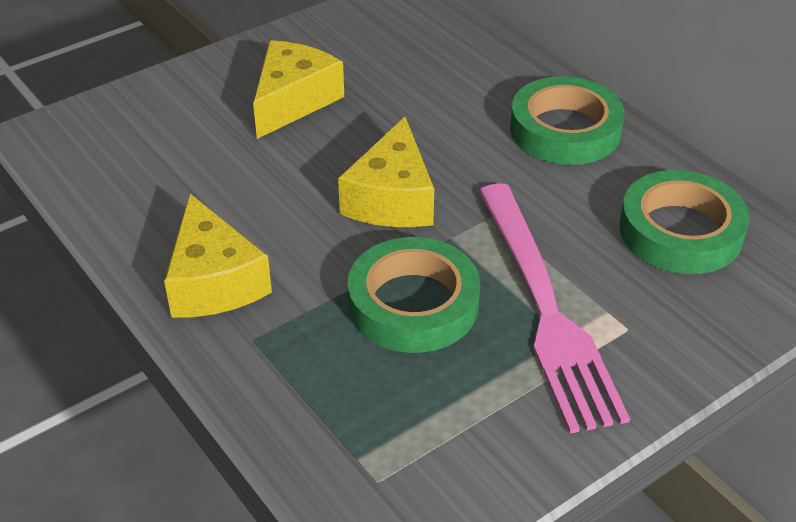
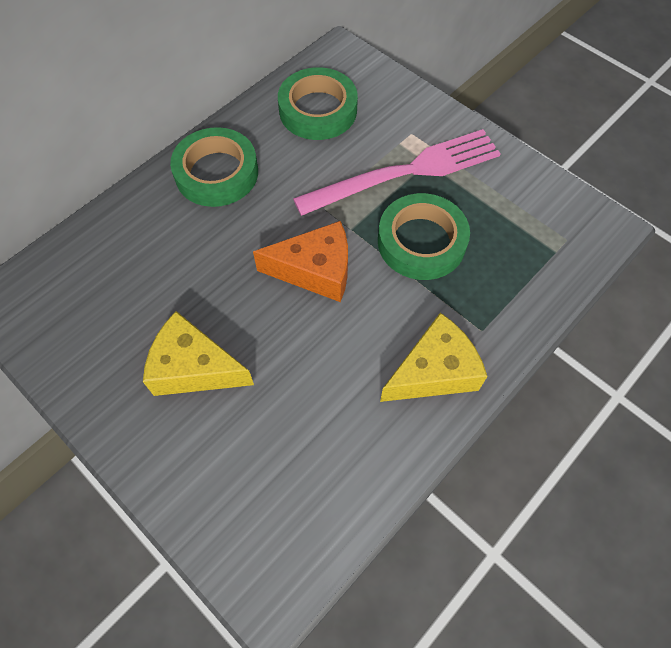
camera: 100 degrees left, 20 degrees up
(392, 198) = (315, 270): yellow cheese -> orange cheese

